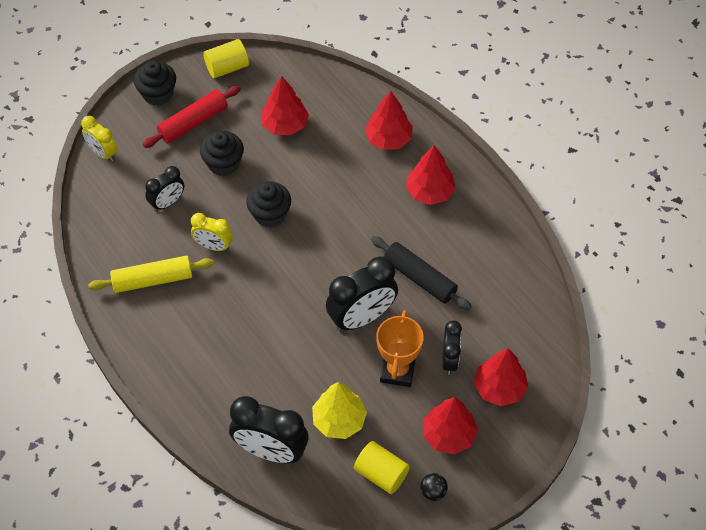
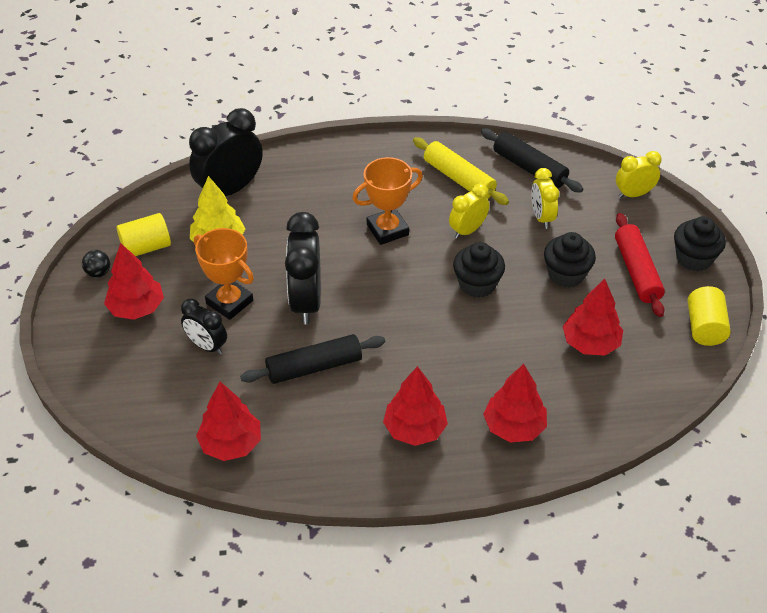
camera: 120 degrees right, 10 degrees down
(109, 235) = (529, 168): none -> black rolling pin
(152, 280) = (458, 179): yellow rolling pin -> yellow rolling pin turned 60 degrees counterclockwise
(167, 203) = (541, 217): black clock -> yellow clock
(247, 302) = (387, 230): none -> orange trophy
(499, 388) = (145, 369): red tree -> red tree (231, 444)

